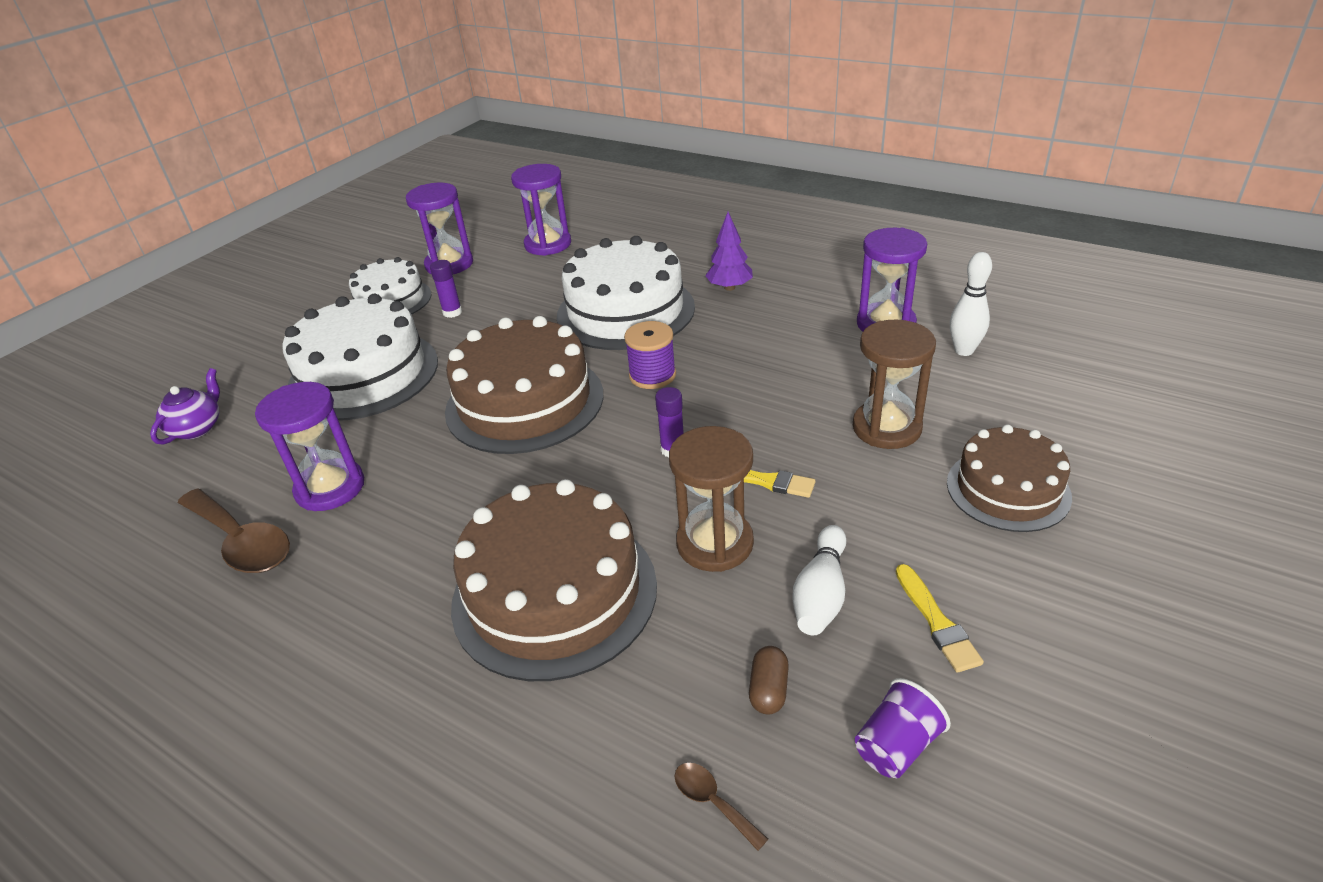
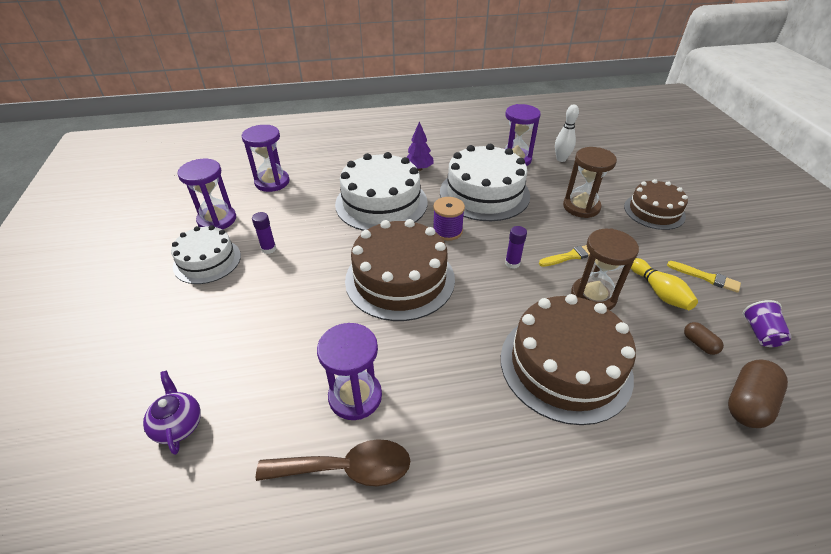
camera: 45 degrees left, 5 degrees up
(363, 374) = (264, 316): white cake -> white cake (484, 193)
(713, 802) = (748, 403): brown spoon -> brown capsule
(821, 594) = (659, 292): white bowling pin -> yellow bowling pin

